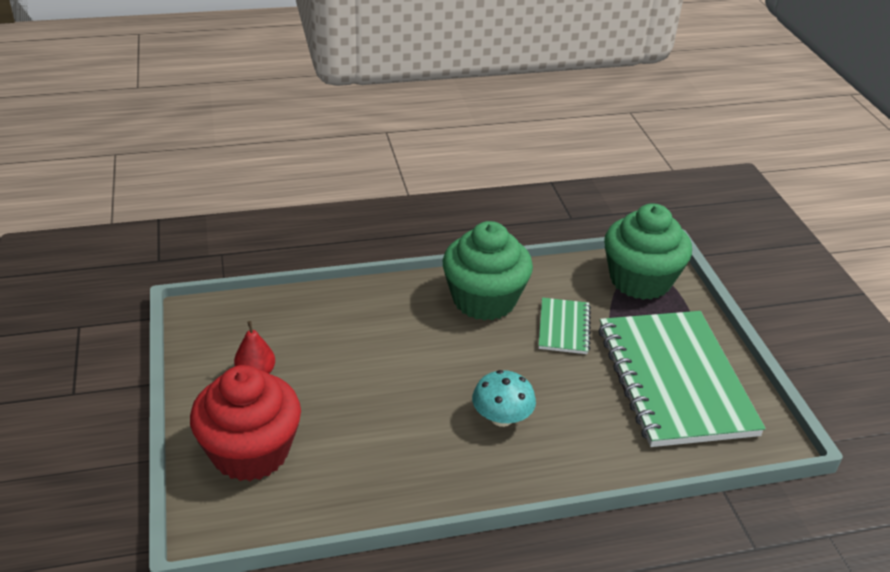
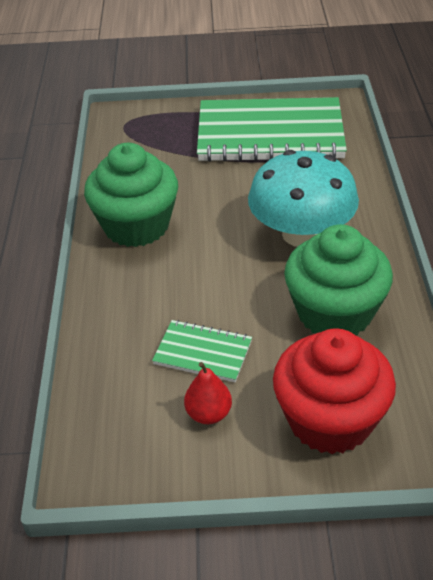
camera: 75 degrees left, 5 degrees up
(501, 418) = (301, 234): turquoise mushroom -> turquoise mushroom, size x1.83
(564, 327) = (191, 181): green notebook -> green notebook (203, 352)
(640, 280) = (139, 129): green cupcake -> green cupcake (334, 313)

